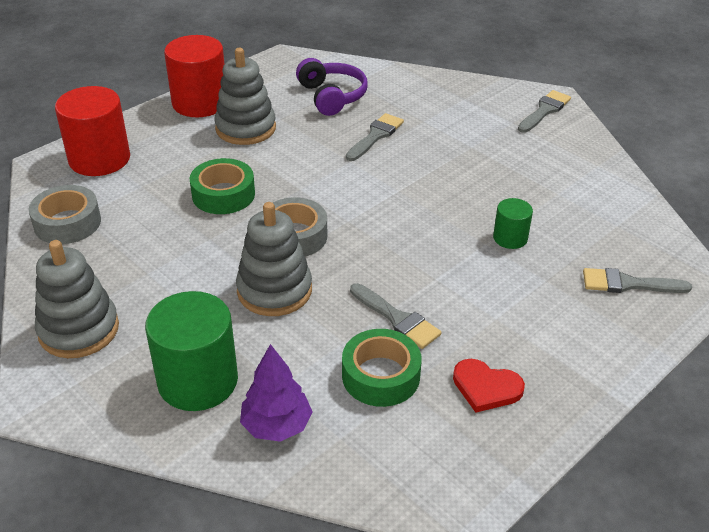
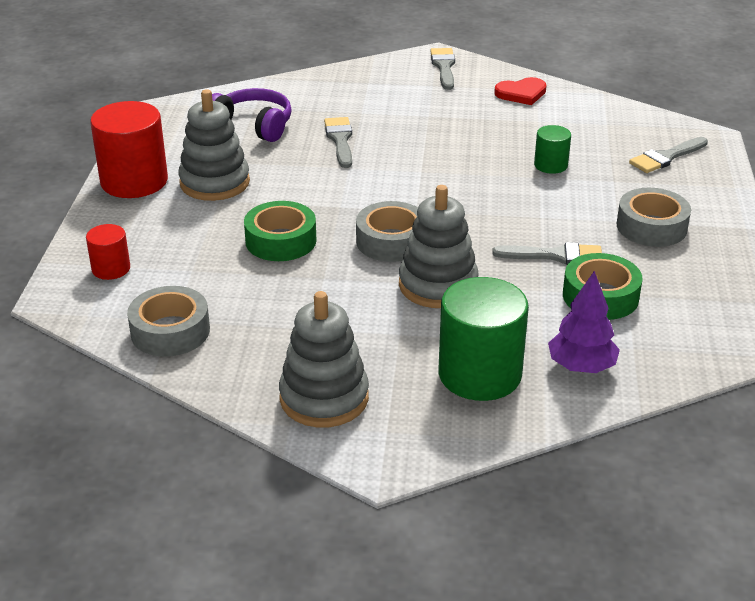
camera: 40 degrees left, 5 degrees down
(99, 159) = (111, 269): red cylinder -> red cylinder, size x0.51
(486, 387) = (675, 265): red heart -> red heart (521, 93)
(517, 340) = (651, 227): none -> grey tape

